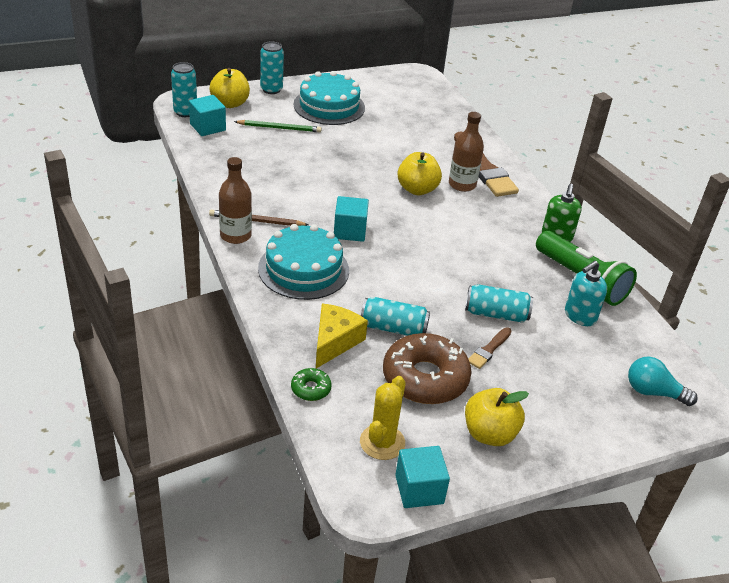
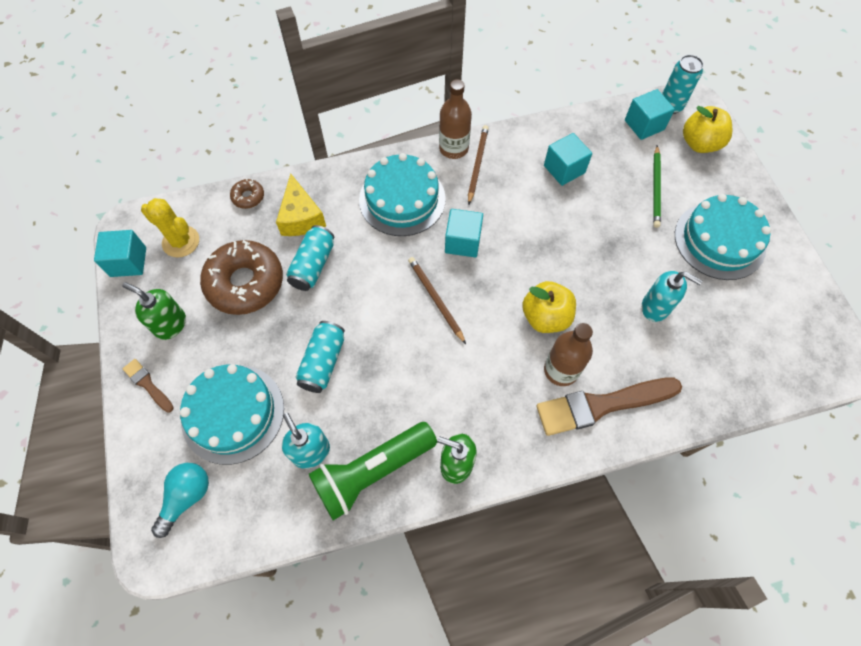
camera: 100 degrees right, 25 degrees up
(260, 171) = (564, 169): none -> turquoise cube
(271, 89) = (743, 183): turquoise can -> none
(311, 389) = (248, 197): green donut -> brown donut
(335, 342) = (301, 217): yellow cheese -> yellow cheese turned 45 degrees clockwise
(395, 139) = (655, 307): none -> turquoise soap dispenser
(414, 247) = (436, 300): none -> brown pencil
(489, 350) = (273, 344): brown brush -> brown brush (147, 384)
(489, 434) = (170, 324): yellow apple -> green soap dispenser
(566, 370) = (233, 413): none -> turquoise cake

